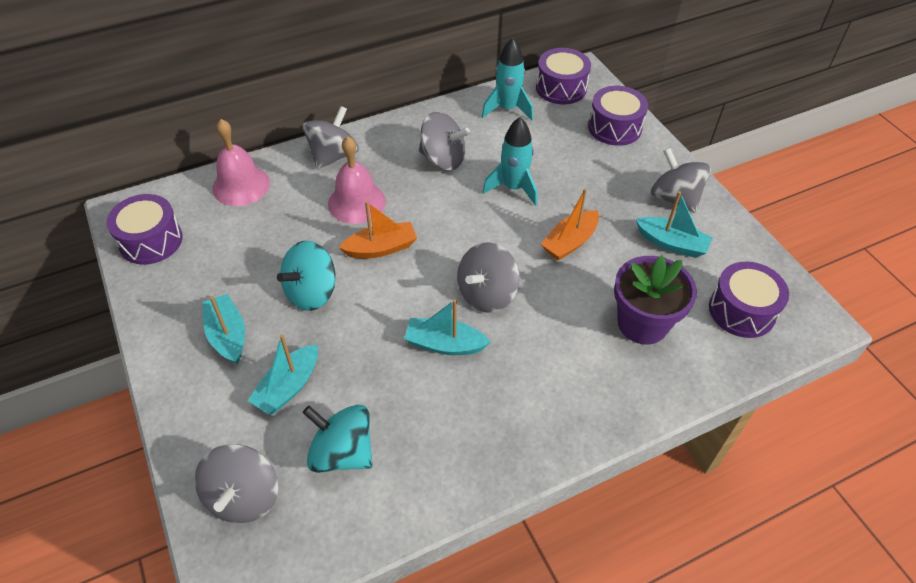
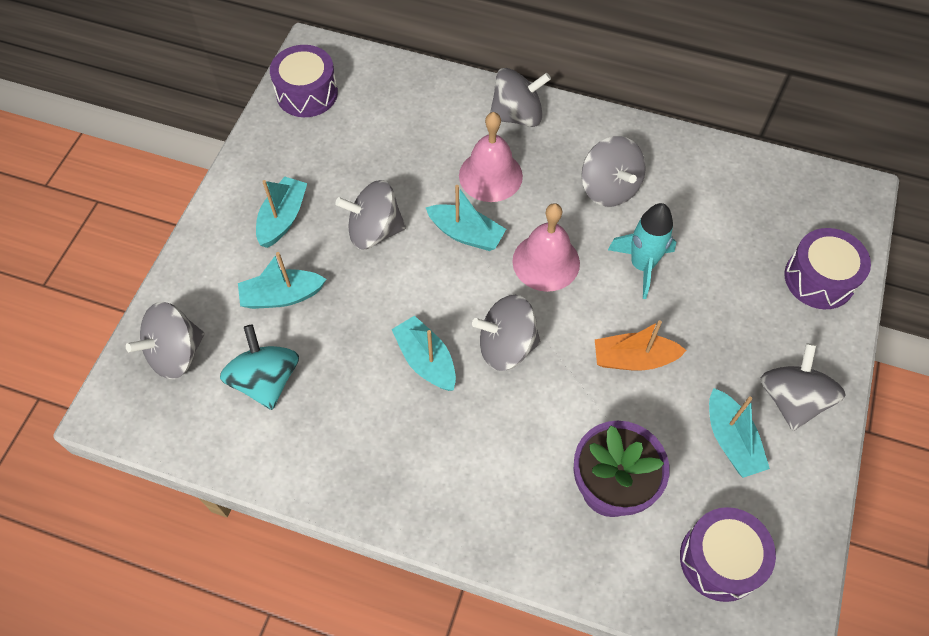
camera: 45 degrees right, 10 degrees up
(241, 185) = (417, 90): pink bell -> pink bell (546, 262)
(311, 292) = (374, 231): turquoise spinning top -> grey spinning top
(381, 248) = (466, 234): orange boat -> turquoise boat
(507, 109) = (729, 180): turquoise rocket -> none
(561, 88) = (812, 195): purple drum -> none

